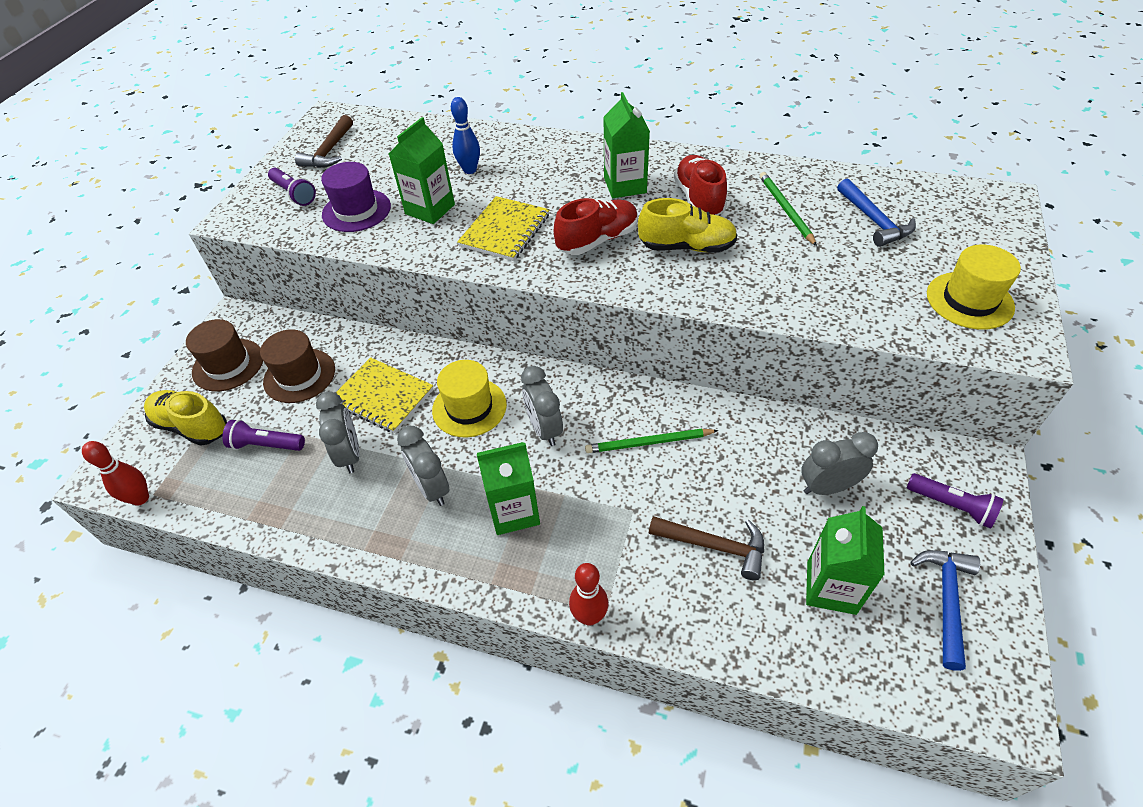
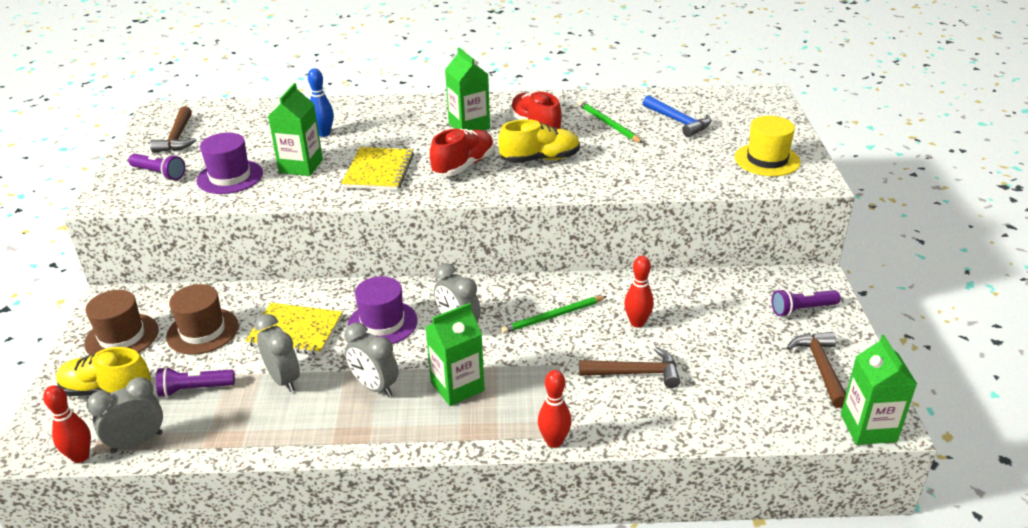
camera: 20 degrees left, 15 degrees down
(469, 407) = (382, 323): yellow hat -> purple hat
(741, 475) = (637, 323): none -> red bowling pin
(827, 487) = (707, 317): grey clock -> grey clock (137, 442)
(831, 587) = (735, 379): green carton -> green carton (868, 428)
(946, 601) = (820, 367): blue hammer -> brown hammer
(951, 506) = (802, 309): purple flashlight -> purple flashlight turned 150 degrees clockwise

